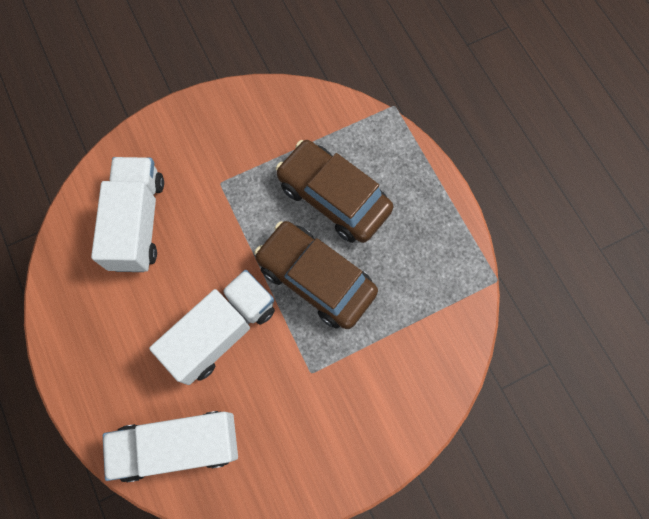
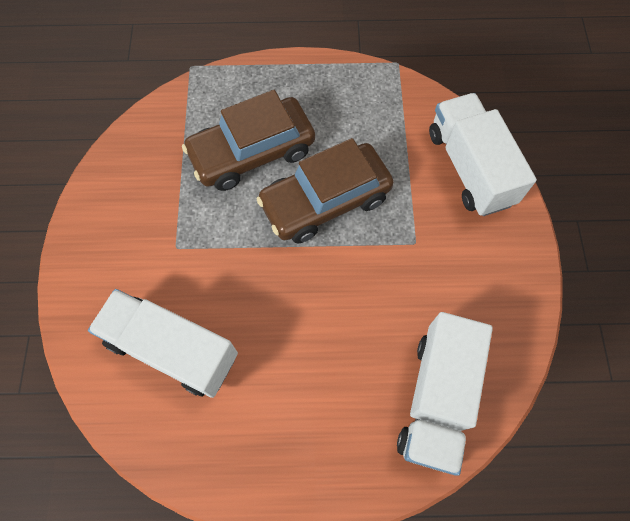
camera: 65 degrees left, 5 degrees down
(221, 331) = (336, 309): white truck -> white truck (469, 168)

